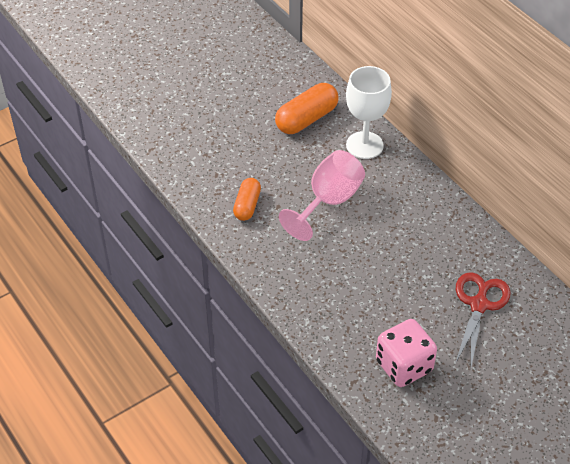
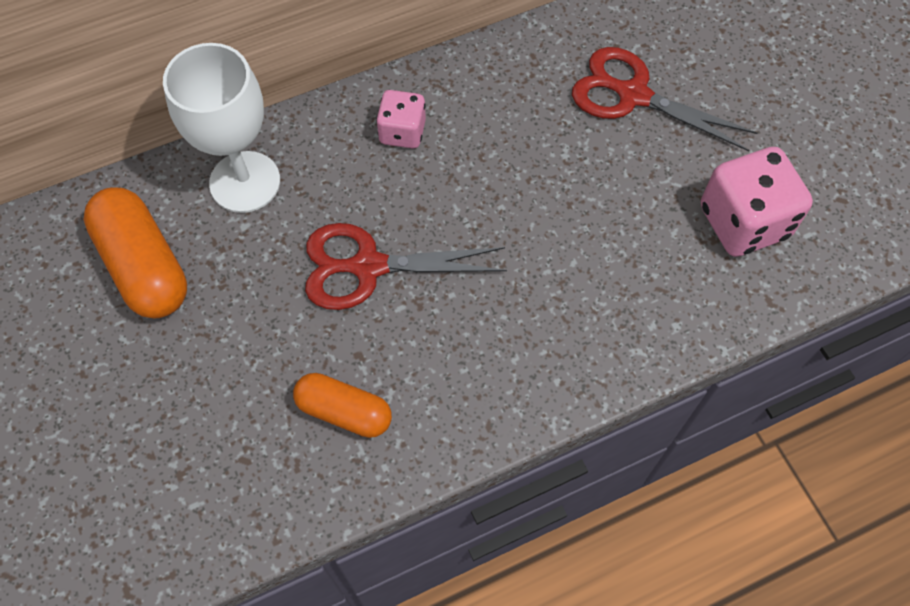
camera: 80 degrees left, 15 degrees up
(328, 202) = (368, 267): pink goblet -> red scissors
(416, 202) = (402, 132): none -> pink dice

